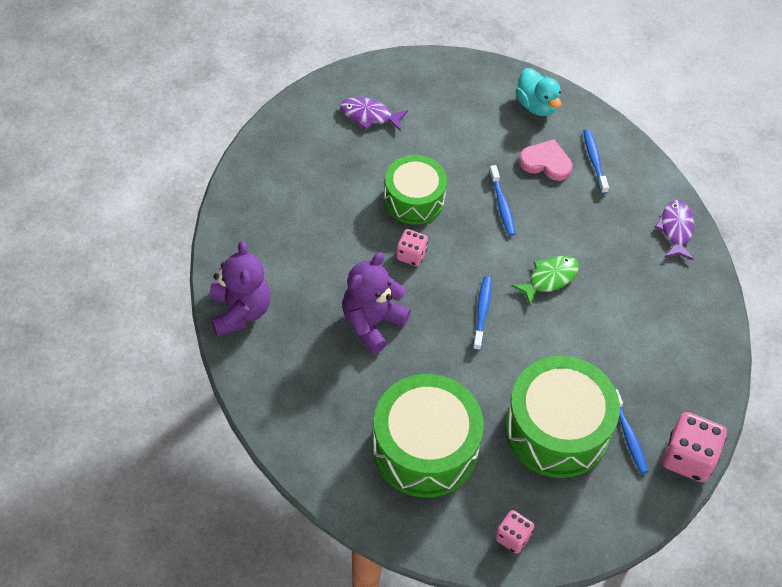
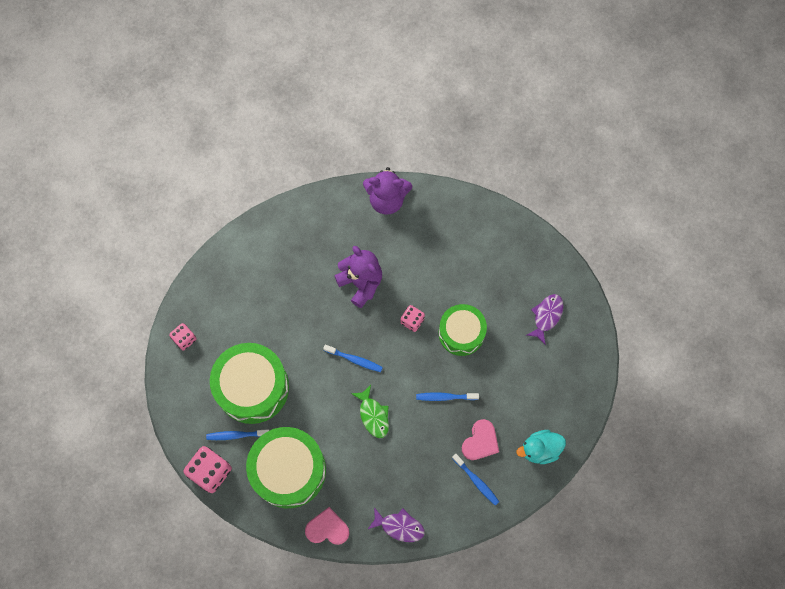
camera: 105 degrees right, 15 degrees up
(425, 448) = (259, 298): green drum -> green drum (288, 470)
(594, 161) = (476, 481): blue toothbrush -> blue toothbrush turned 45 degrees clockwise
(707, 305) = (327, 528): none -> pink heart

